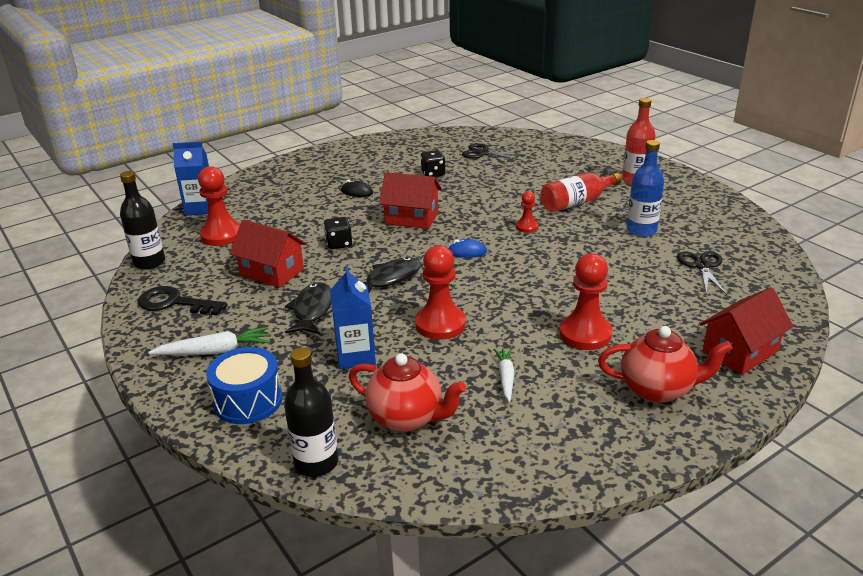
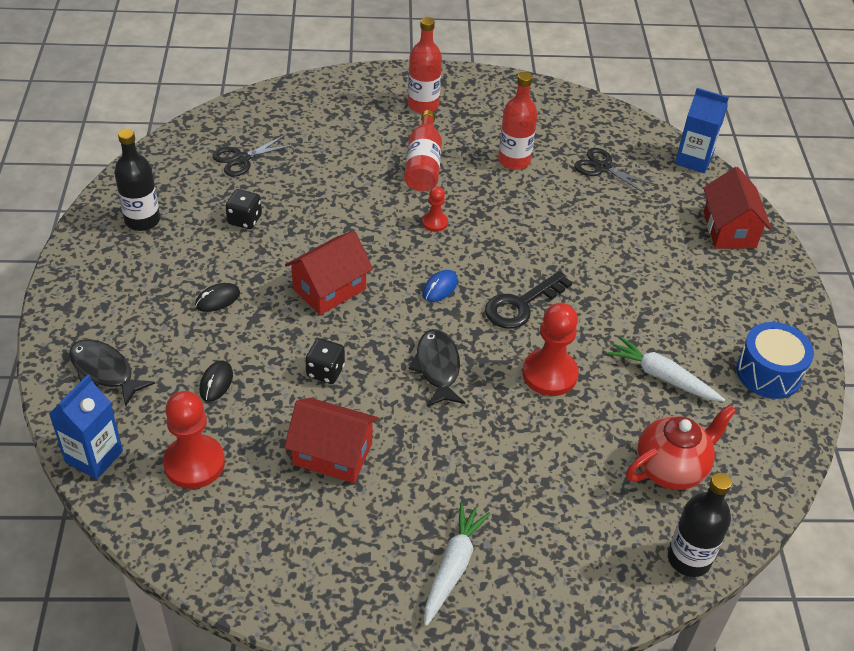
camera: 60 degrees left, 15 degrees up
(149, 262) = (192, 560): black bottle -> black bottle (142, 220)
(174, 303) = (318, 568): black key -> black key (521, 305)
(248, 401) = (562, 572): blue drum -> blue drum (768, 373)
(272, 272) = (332, 454): red house -> red house turned 45 degrees clockwise
(290, 217) = (216, 382): none -> black mouse
(312, 310) = (443, 454): black fish -> black fish (105, 371)
(356, 356) = (552, 458): blue carton -> blue carton (693, 160)
(506, 378) = (662, 377): white carrot -> white carrot, size x1.51
(585, 334) = (640, 294): red pawn -> none
(641, 230) = (514, 160): blue bottle -> red bottle
(657, 390) = (741, 301): red teapot -> none

